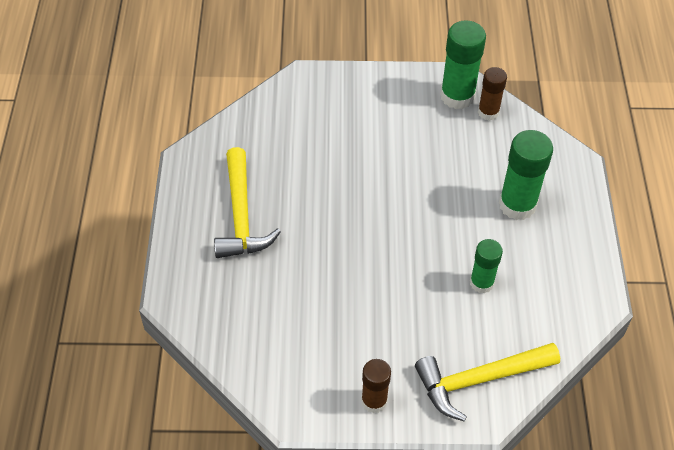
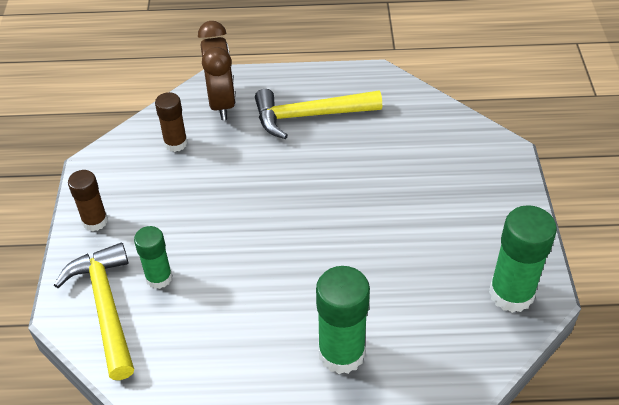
camera: 90 degrees right, 5 degrees down
(210, 292) = (221, 103): none -> brown clock
(481, 283) = (227, 312): green glue stick -> green glue stick (159, 278)
(488, 112) = (490, 327): brown glue stick -> brown glue stick (175, 143)

